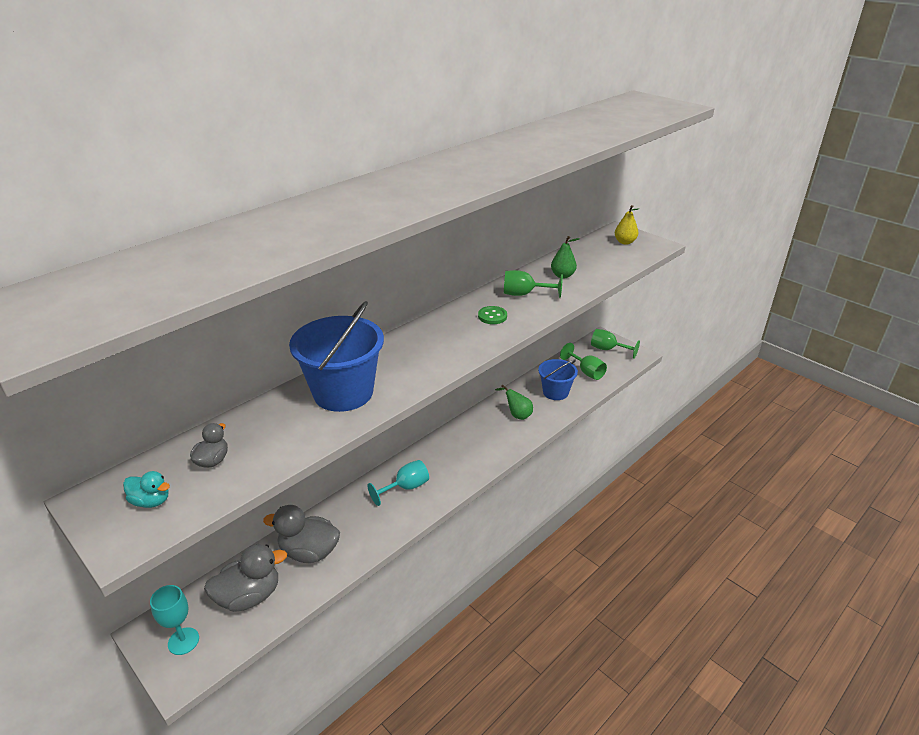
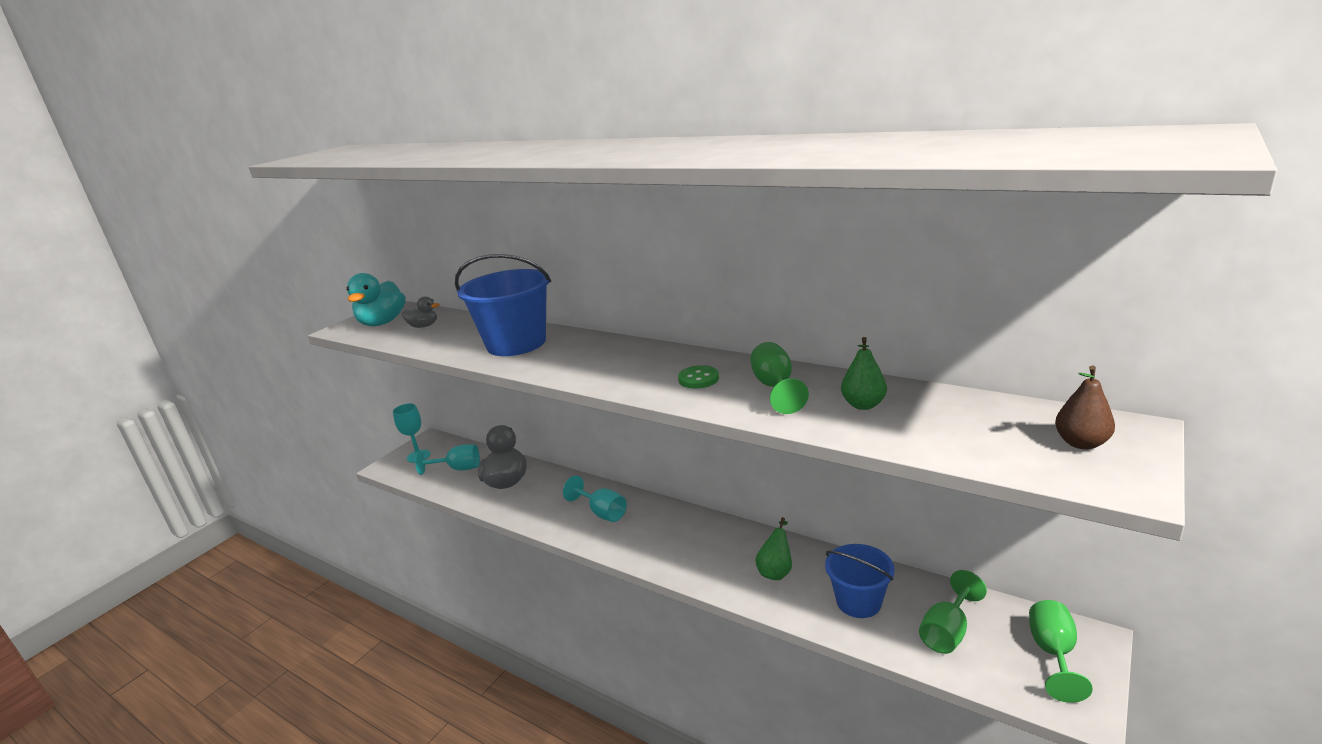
camera: 80 degrees right, 10 degrees down
(151, 501) = (382, 323): turquoise duck -> turquoise duck, size x1.89
(249, 596) = (458, 469): grey duck -> turquoise goblet
(625, 242) = (1081, 443): yellow pear -> brown pear

